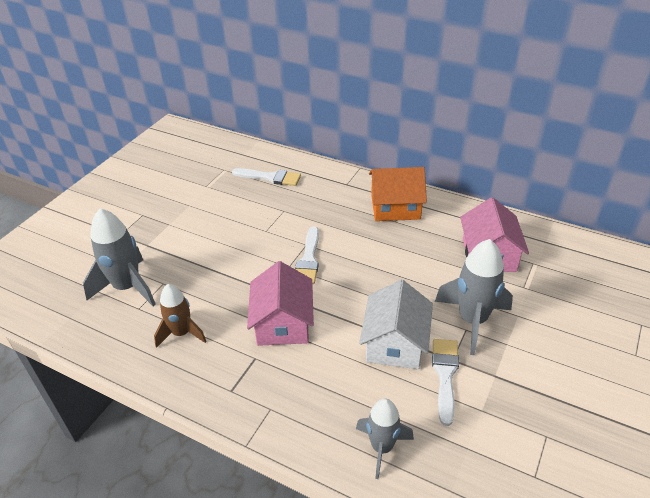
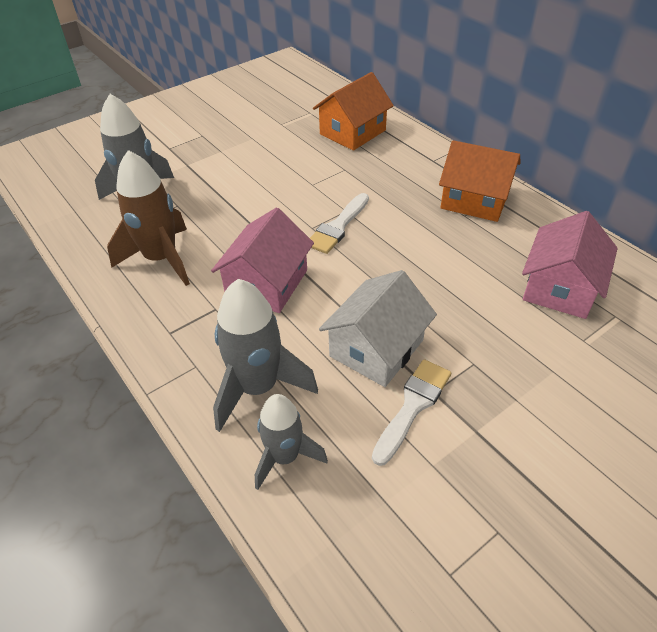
camera: 25 degrees right, 5 degrees up
(181, 333) = (161, 259): brown rocket -> brown rocket, size x1.54
(270, 177) = (352, 132): white brush -> orange house
(472, 320) = (488, 356): grey rocket -> grey rocket (258, 387)

